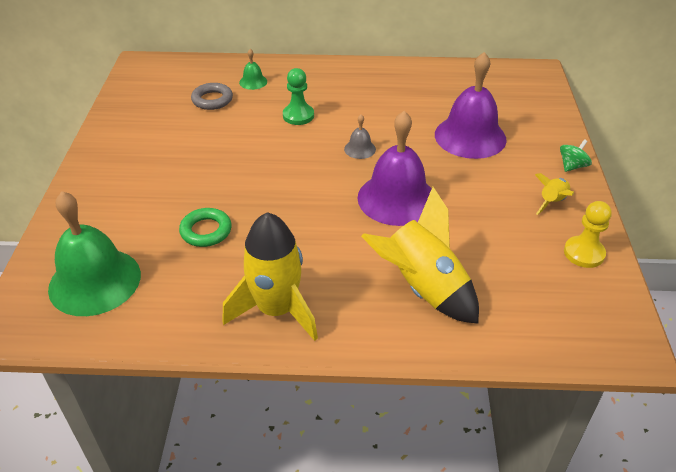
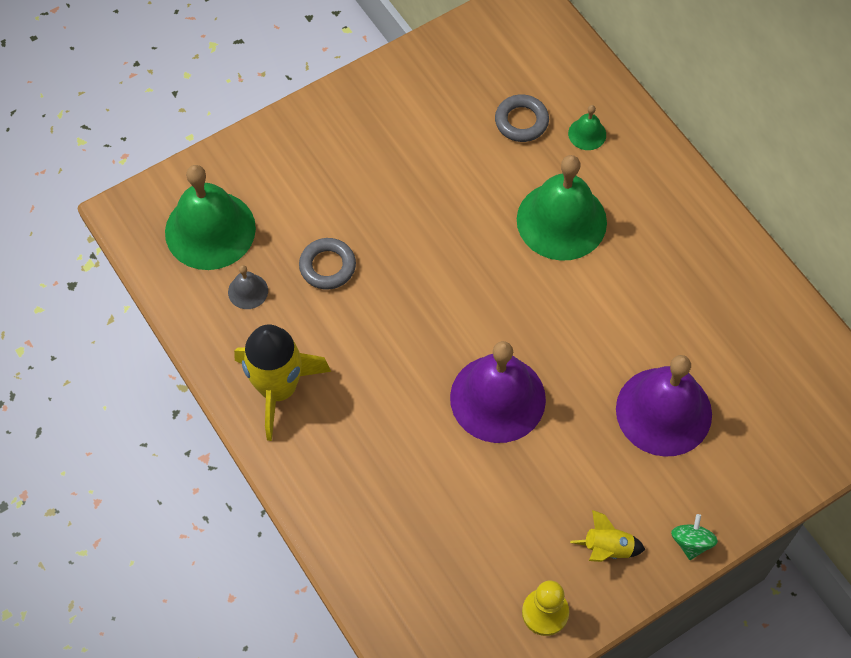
camera: 55 degrees right, 20 degrees up
(206, 231) = (327, 266): green ring -> grey ring
(298, 116) = (561, 220): green pawn -> green bell
(360, 149) = (551, 316): grey bell -> grey bell (248, 291)
(423, 288) = (389, 490): yellow rocket -> none
(572, 166) = (691, 542): green spinning top -> green spinning top turned 90 degrees counterclockwise

